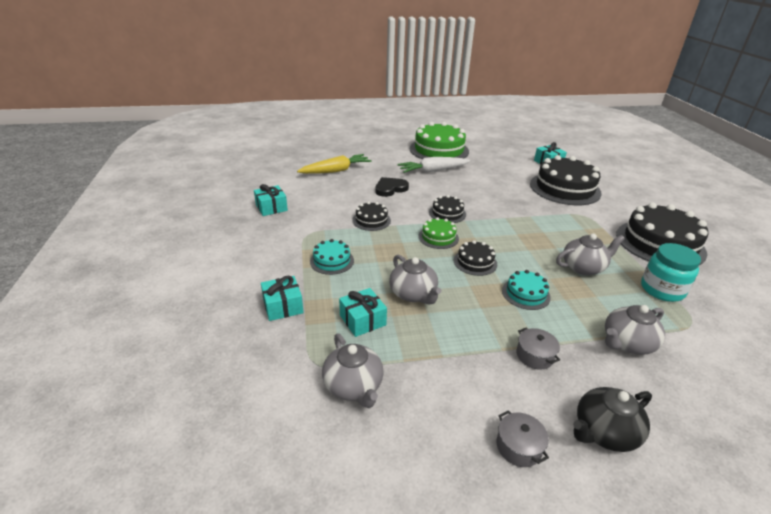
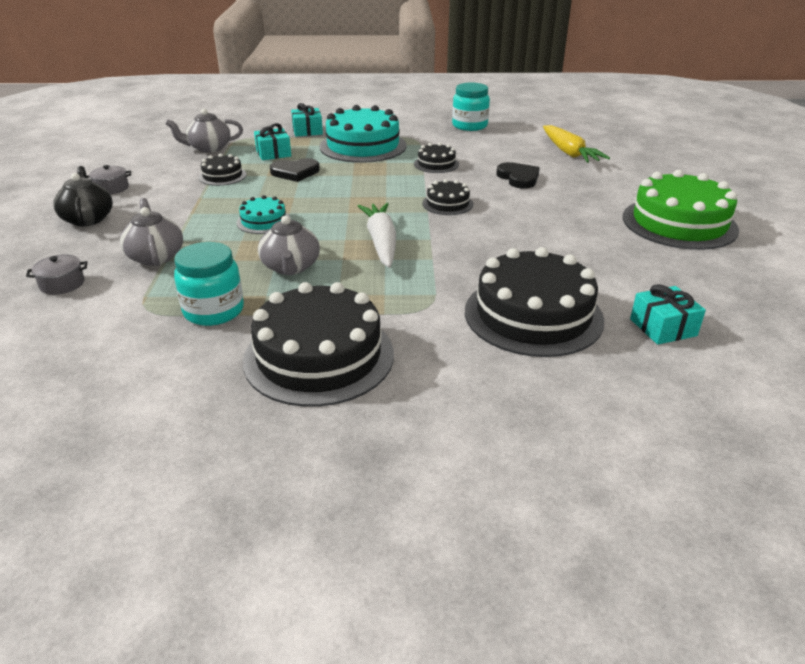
camera: 100 degrees right, 0 degrees up
(271, 207) = (469, 126): turquoise gift -> turquoise jar
(332, 261) = (363, 146): turquoise cake -> turquoise cake, size x2.04
(413, 294) = (295, 172): grey teapot -> black heart
(433, 171) = (584, 209): white carrot -> white carrot (381, 242)
(438, 237) = (390, 192): green cake -> none
(475, 262) = (333, 205): black cake -> black cake (222, 176)
(534, 356) = (181, 209): grey pot -> grey pot (62, 284)

